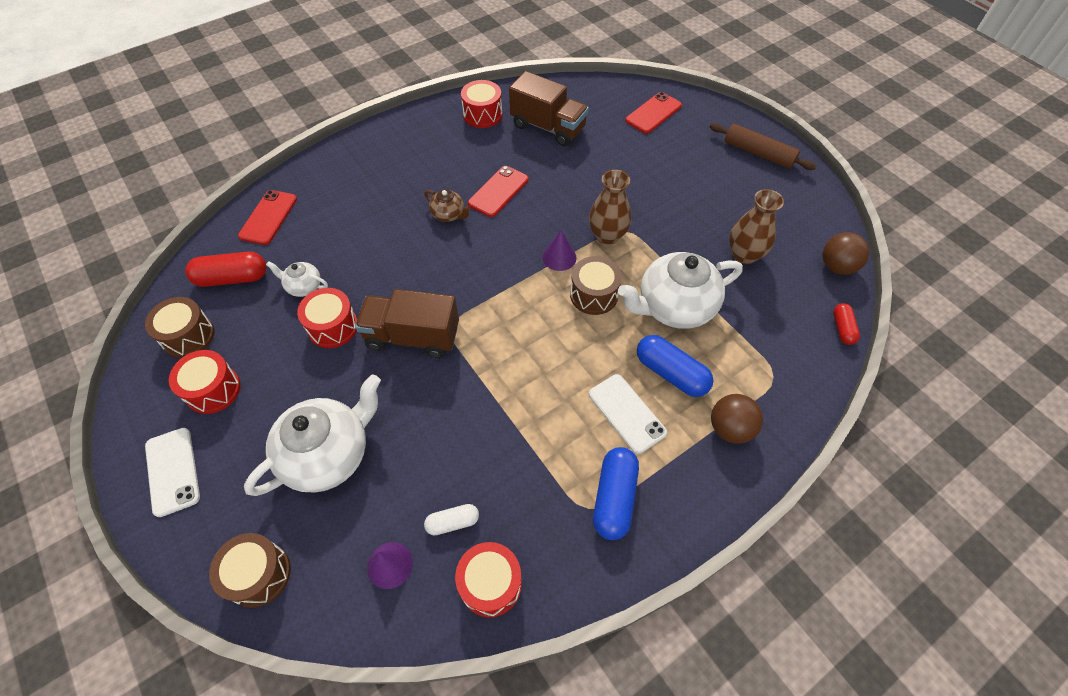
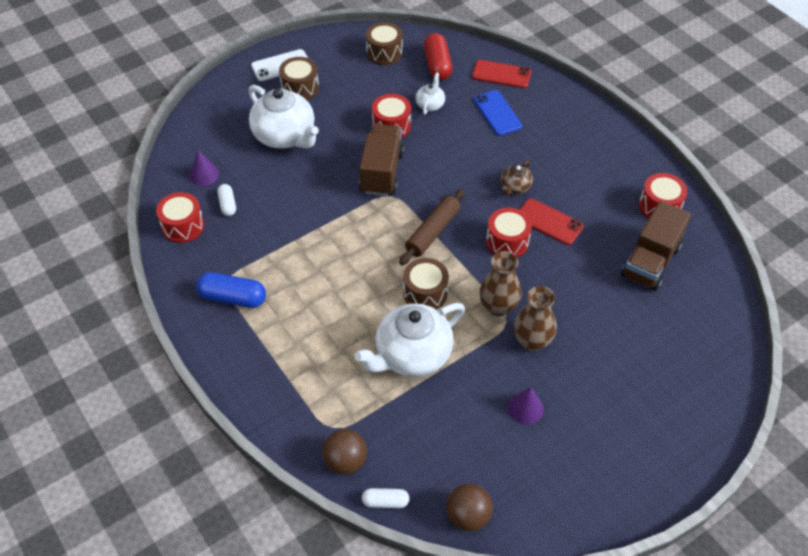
camera: 90 degrees right, 5 degrees down
(213, 390) = (339, 72): red drum -> red drum (507, 241)
(259, 574) = (208, 115): brown drum -> brown drum (300, 88)
(332, 224) = (497, 113): none -> blue phone
(559, 257) = (468, 268): purple cone -> purple cone (525, 408)
(627, 413) = (303, 310): white phone -> none
(653, 113) = (695, 362): red phone -> none
(671, 373) = (340, 345): blue capsule -> none
(674, 307) = (412, 355): white teapot -> white teapot turned 105 degrees counterclockwise
(730, 428) = (283, 384): brown ball -> brown ball (345, 461)
(744, 255) = (480, 425): brown vase -> brown vase (532, 341)
(758, 153) = (643, 467): brown rolling pin -> brown rolling pin (433, 232)
(842, 328) = (385, 502): red capsule -> white capsule

